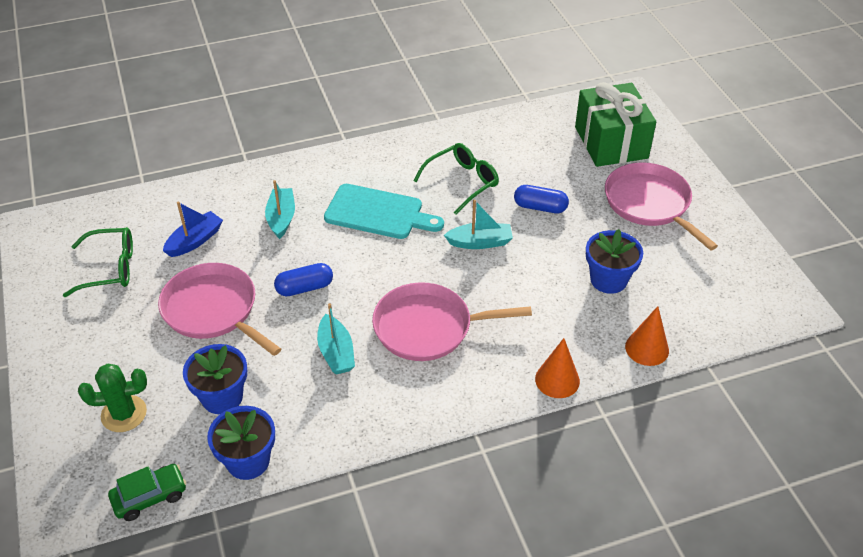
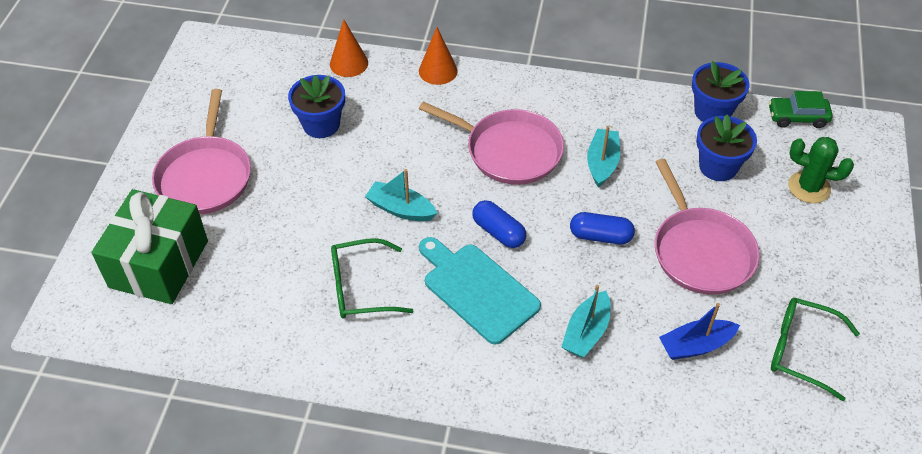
camera: 150 degrees left, 5 degrees up
(540, 207) = (310, 220): blue capsule -> blue capsule (498, 232)

